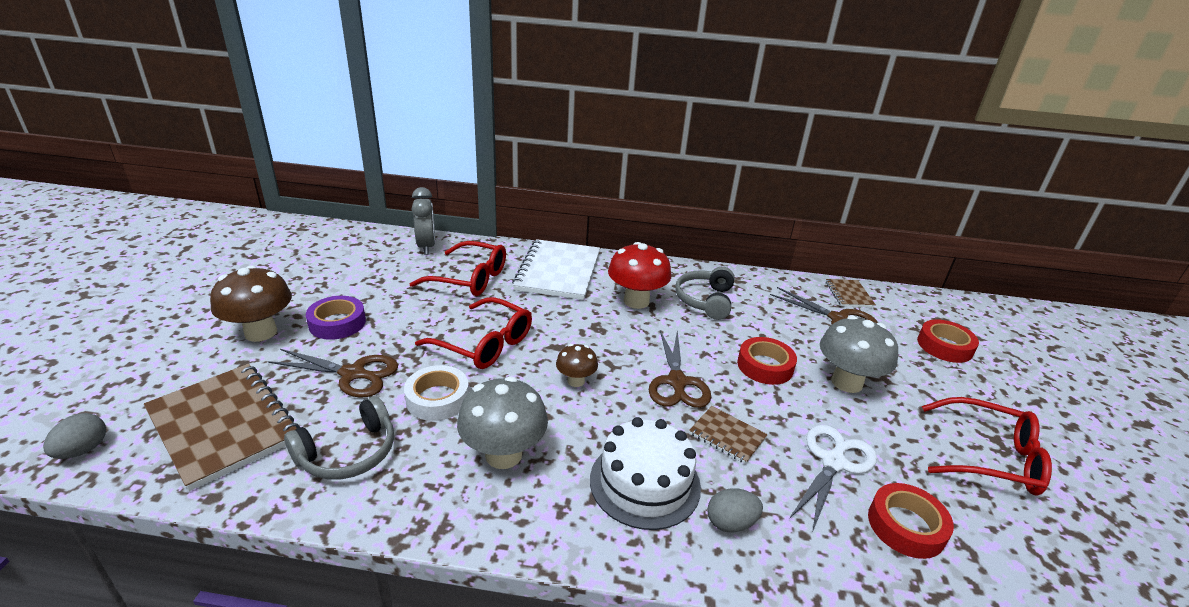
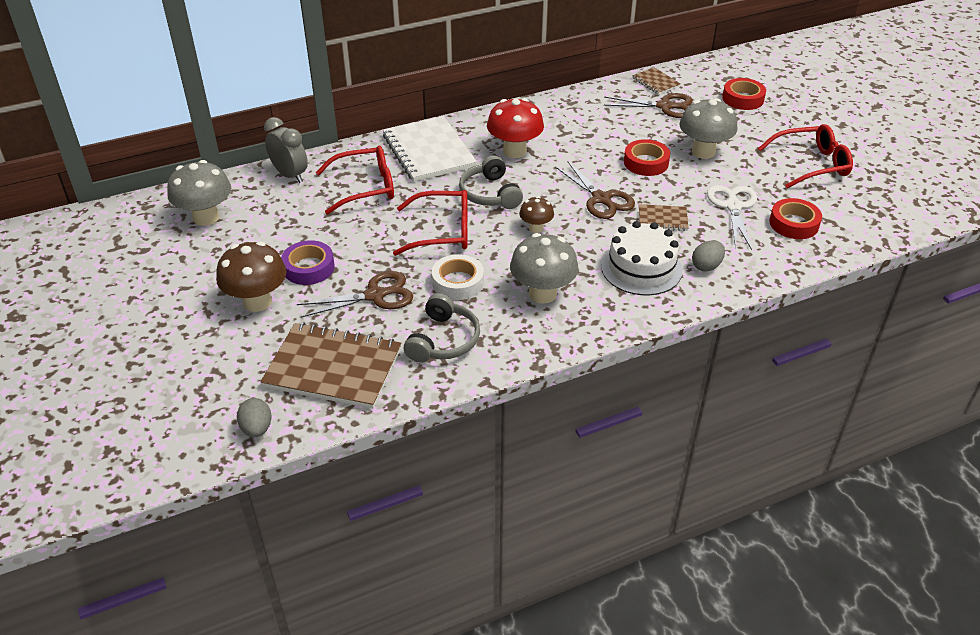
camera: 30 degrees left, 10 degrees up
(325, 252) = (206, 217): none -> grey mushroom
(705, 300) = (562, 129): grey headphones -> grey headphones (489, 194)

